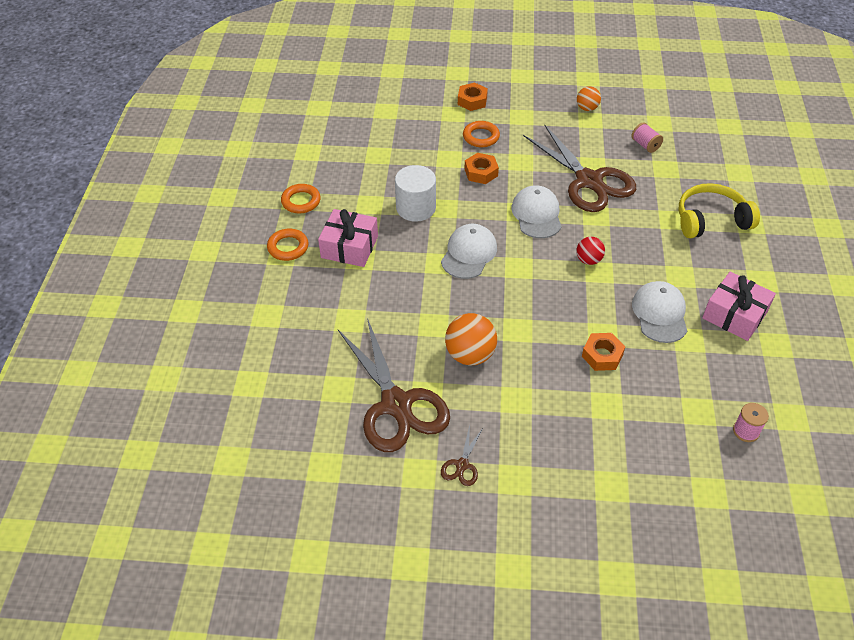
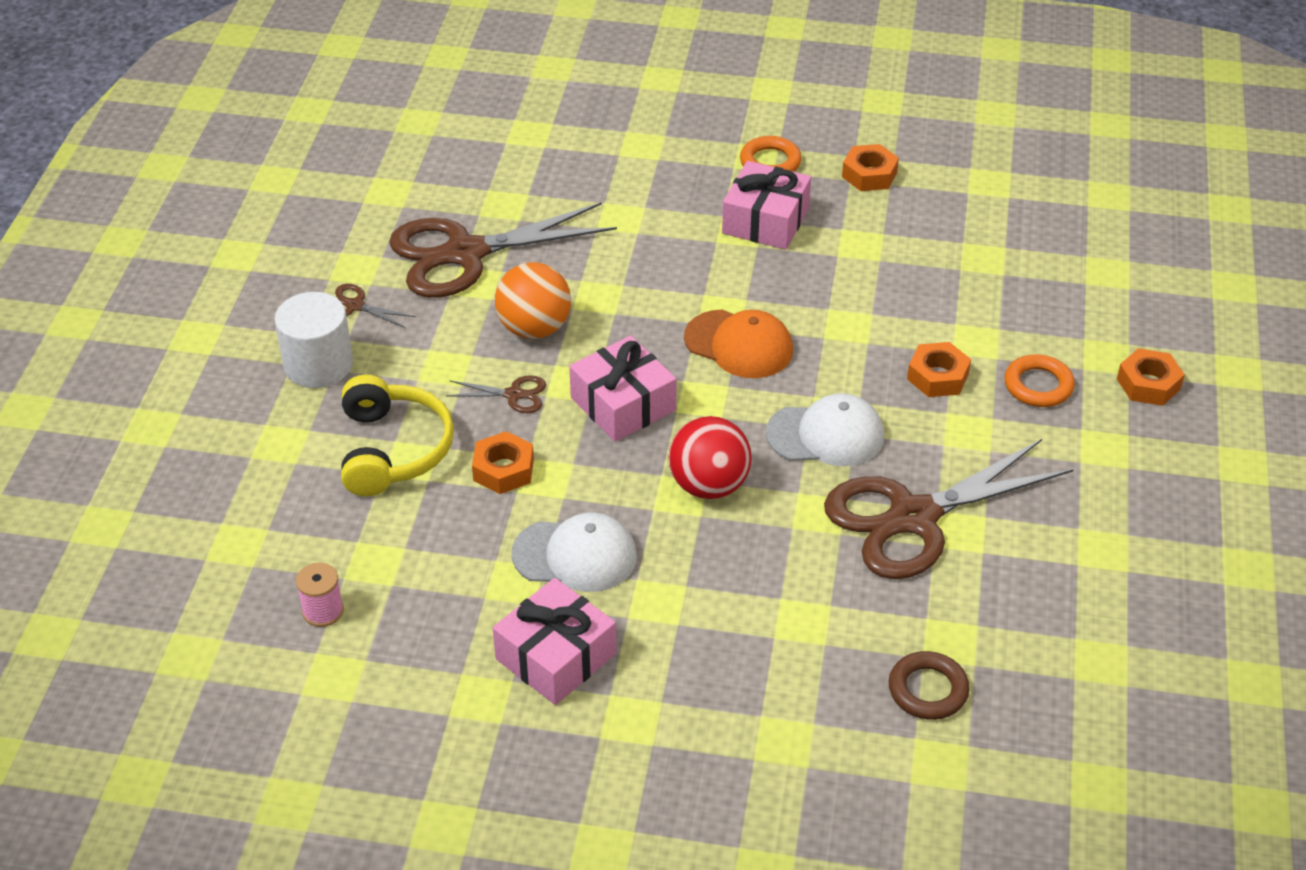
camera: 95 degrees right, 5 degrees down
(301, 201) = (869, 174): orange ring -> orange nut
(416, 208) = (849, 293): white cylinder -> white cylinder (318, 365)
(469, 253) = (739, 344): white cap -> orange cap
(531, 303) = (623, 404): none -> pink gift
(535, 358) = (514, 394): none -> brown scissors
(587, 108) = (1140, 550): orange ball -> none
(588, 260) = (709, 485): red ball -> red ball, size x1.68
(645, 145) = (1024, 622): pink spool -> none
(698, 176) = (928, 690): none -> brown ring
(711, 220) = (796, 679): yellow headphones -> yellow headphones (392, 449)

